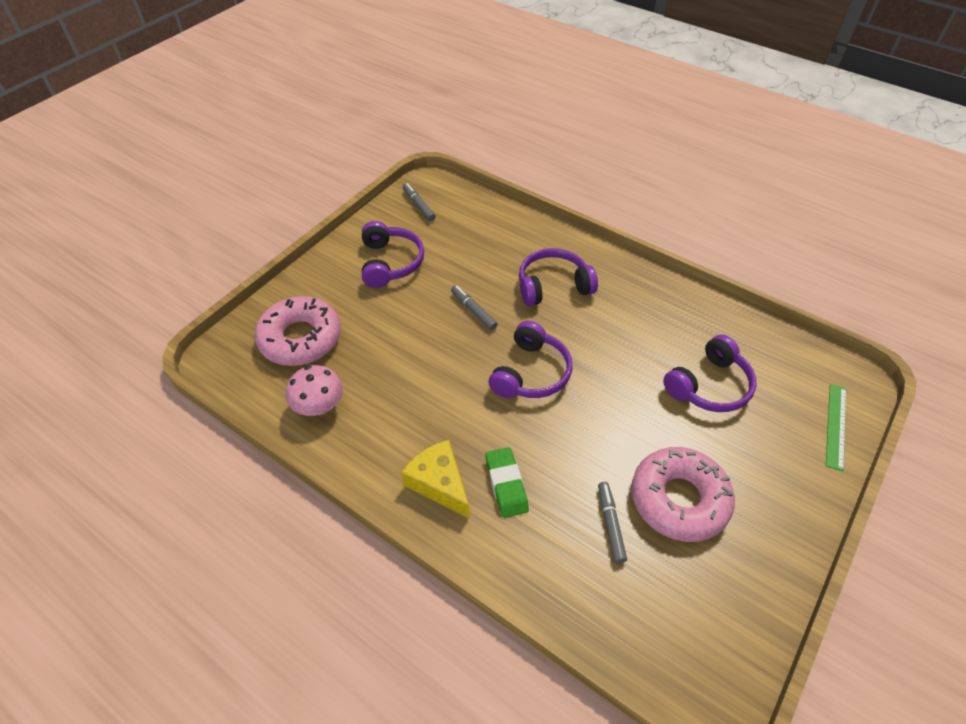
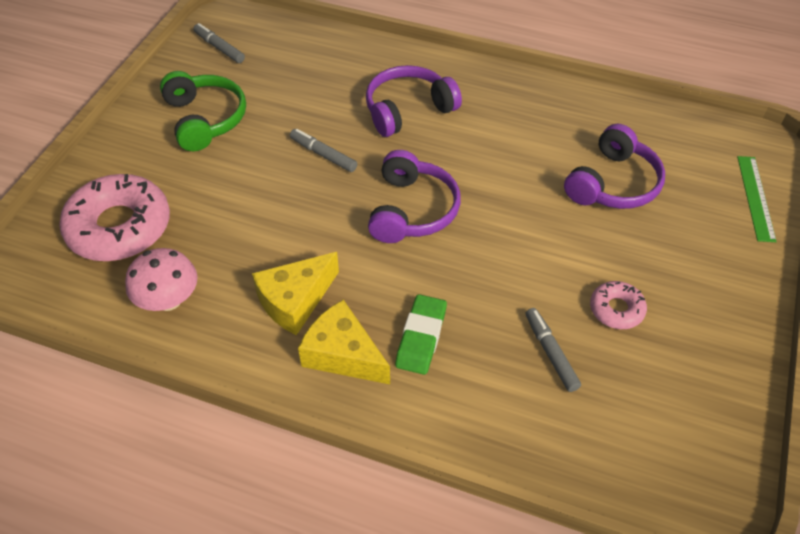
camera: 15 degrees left, 0 degrees up
(390, 263) = (205, 119): purple headphones -> green headphones
(415, 429) = (295, 301): none -> yellow cheese
(506, 484) = (421, 337): green eraser -> green eraser turned 45 degrees clockwise
(679, 499) = (616, 309): pink donut -> pink donut, size x0.49

